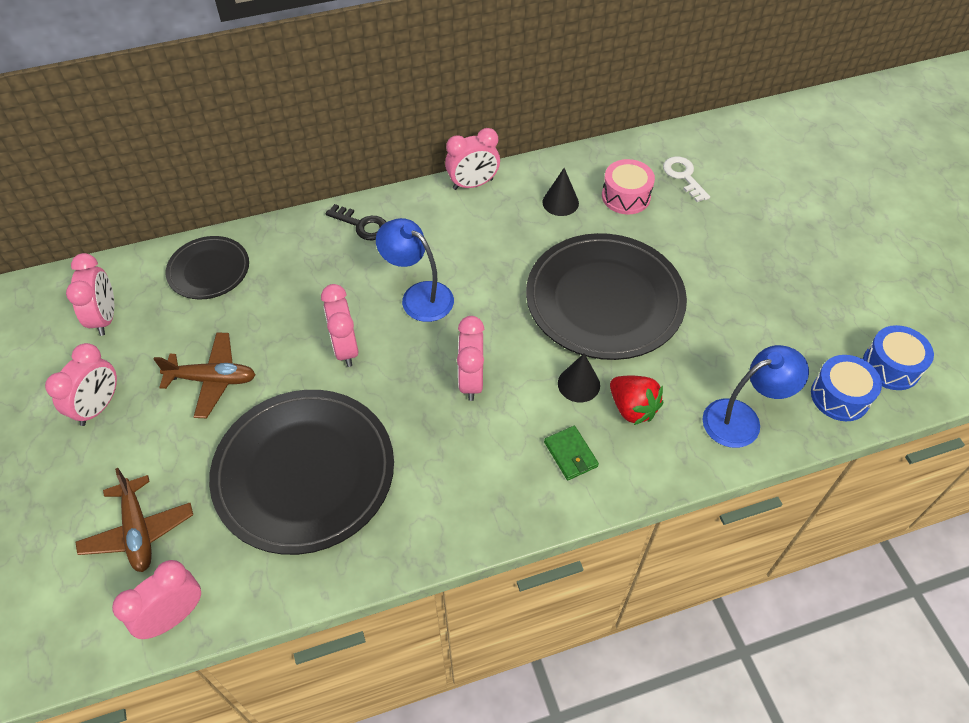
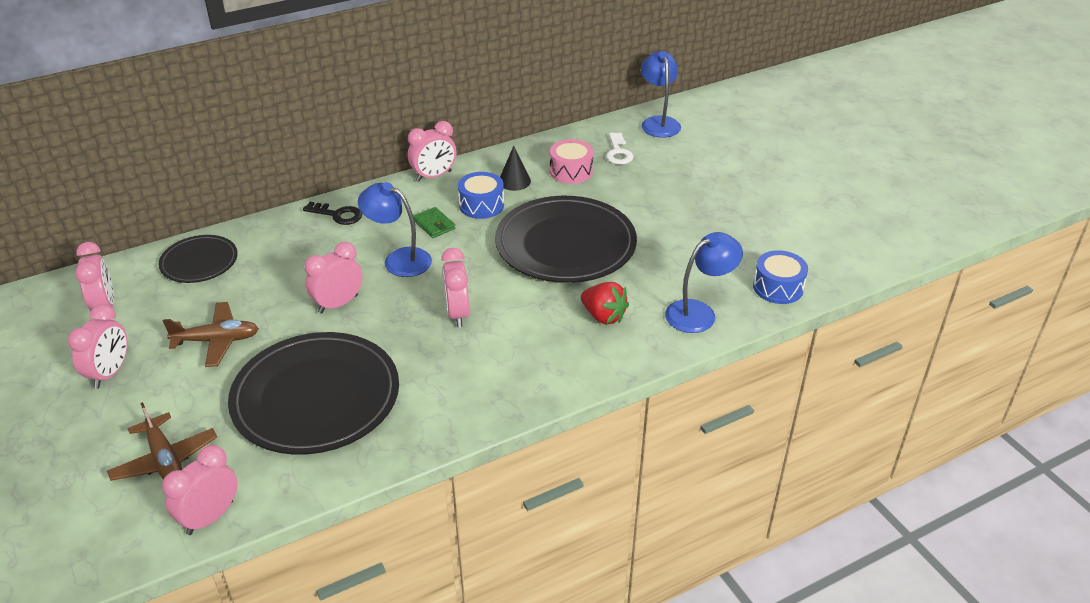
camera: 10 degrees left, 15 degrees down
(345, 348) = (338, 304): pink clock -> pink clock turned 75 degrees clockwise
(570, 454) = (555, 355): green wallet -> green wallet (434, 225)
(578, 384) = (553, 305): black cone -> none
(683, 176) = (618, 152): white key -> white key turned 150 degrees counterclockwise
(736, 138) = (658, 122): none -> blue lamp
(891, 366) = (816, 262): blue drum -> blue drum (481, 205)

